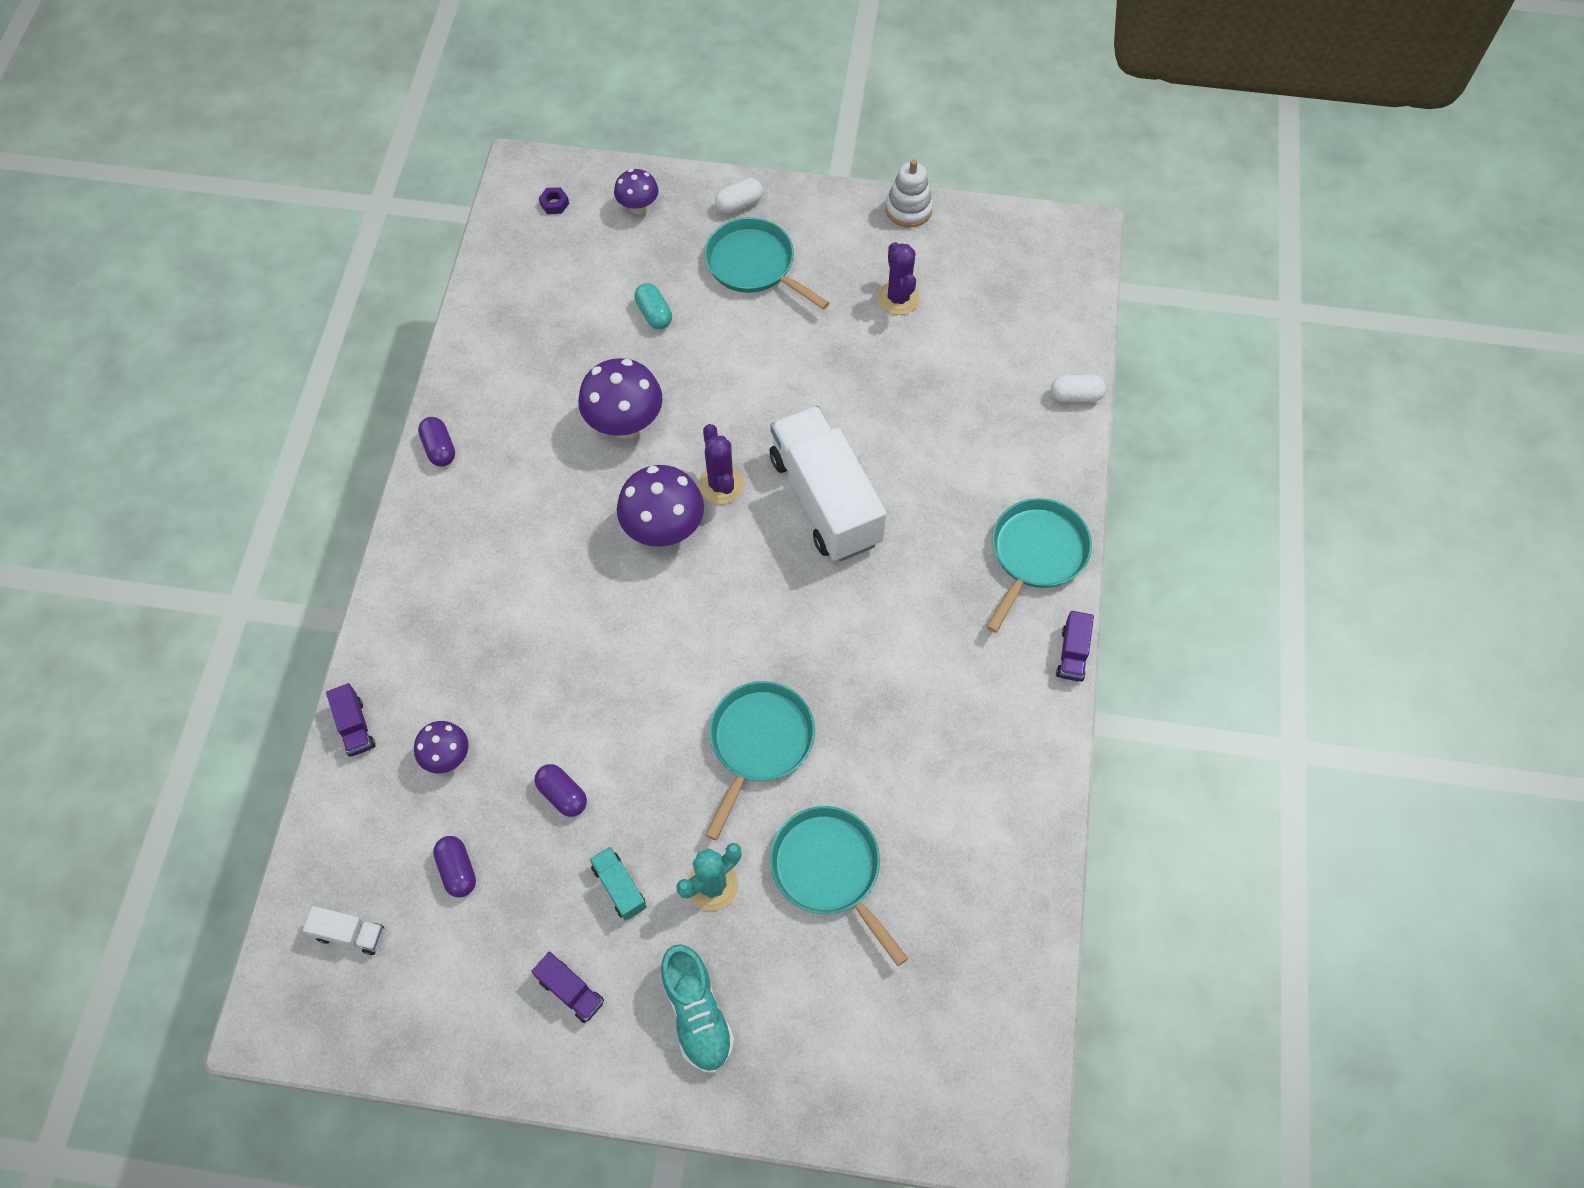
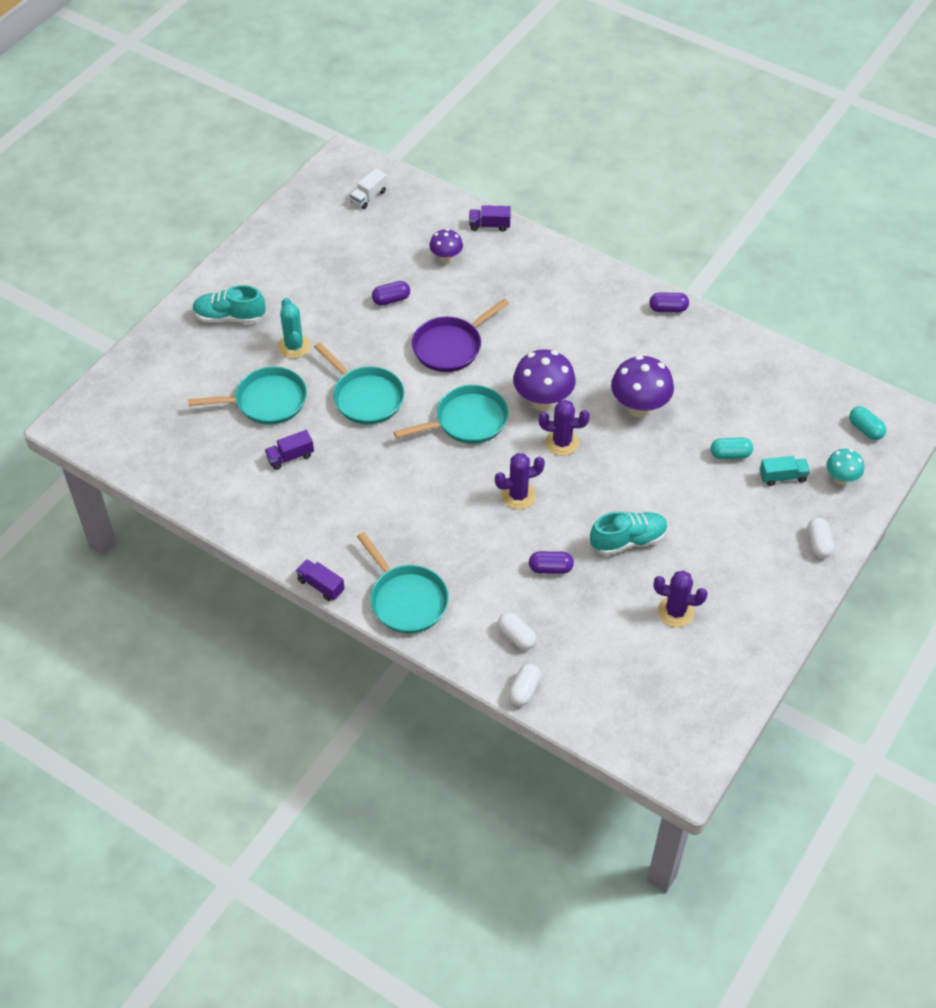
camera: 115 degrees right, 10 degrees down
(457, 870) = (376, 245): purple capsule -> purple capsule (550, 568)
(554, 204) = (865, 429): purple nut -> turquoise capsule
(571, 991) = (278, 271): purple truck -> purple truck (290, 457)
(619, 677) = (450, 346): none -> purple pan
(619, 887) = (320, 307): turquoise truck -> turquoise truck (782, 477)
(638, 207) = (841, 478): purple mushroom -> turquoise mushroom
(754, 265) = (750, 531): turquoise pan -> turquoise pan (467, 421)
(825, 500) = (518, 495): white truck -> purple cactus
(829, 370) = (628, 540): none -> turquoise shoe
(908, 209) = (765, 657): white stacking toy -> none
(1016, 428) = (516, 636): none -> white capsule

